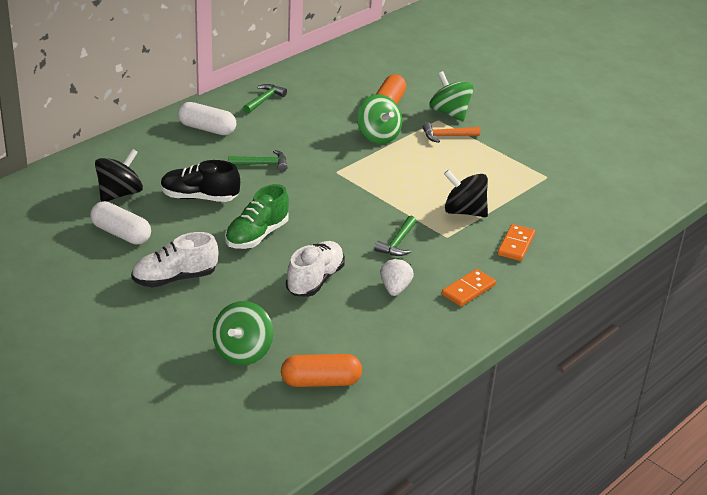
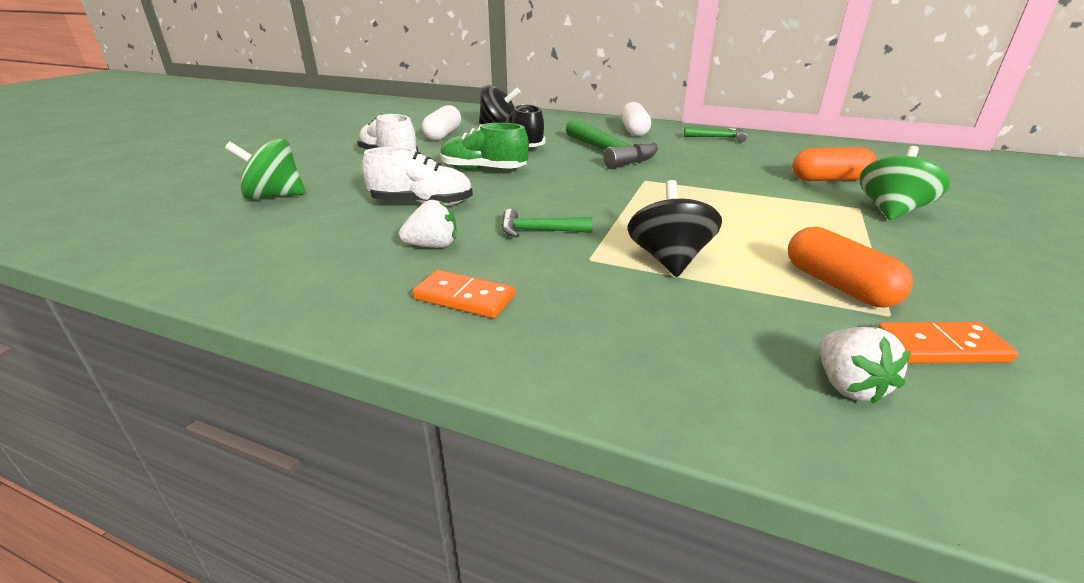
camera: 70 degrees right, 5 degrees down
(262, 164) = (609, 153): green hammer -> green hammer, size x1.87
(320, 382) = (215, 238): orange capsule -> orange capsule (838, 285)
(378, 136) = (752, 185): green spinning top -> none
(447, 136) = (833, 218): orange hammer -> none
(516, 245) = (633, 319): orange domino -> orange domino (941, 347)
(586, 213) = (848, 385): none -> white strawberry

